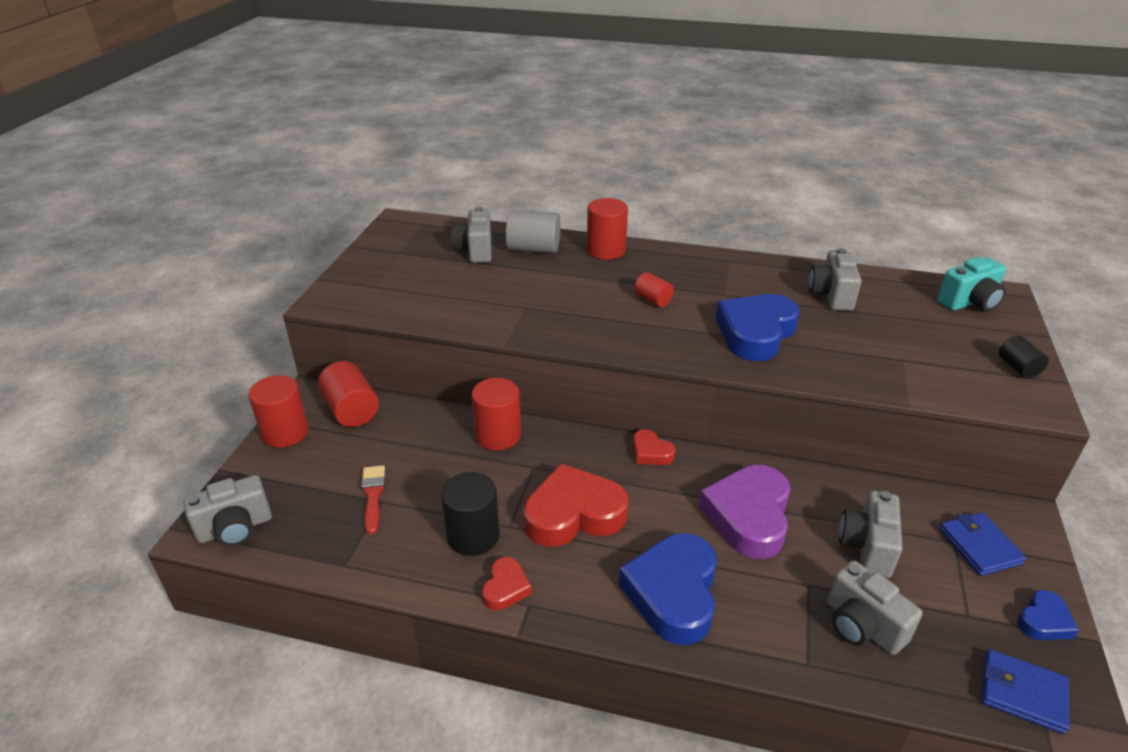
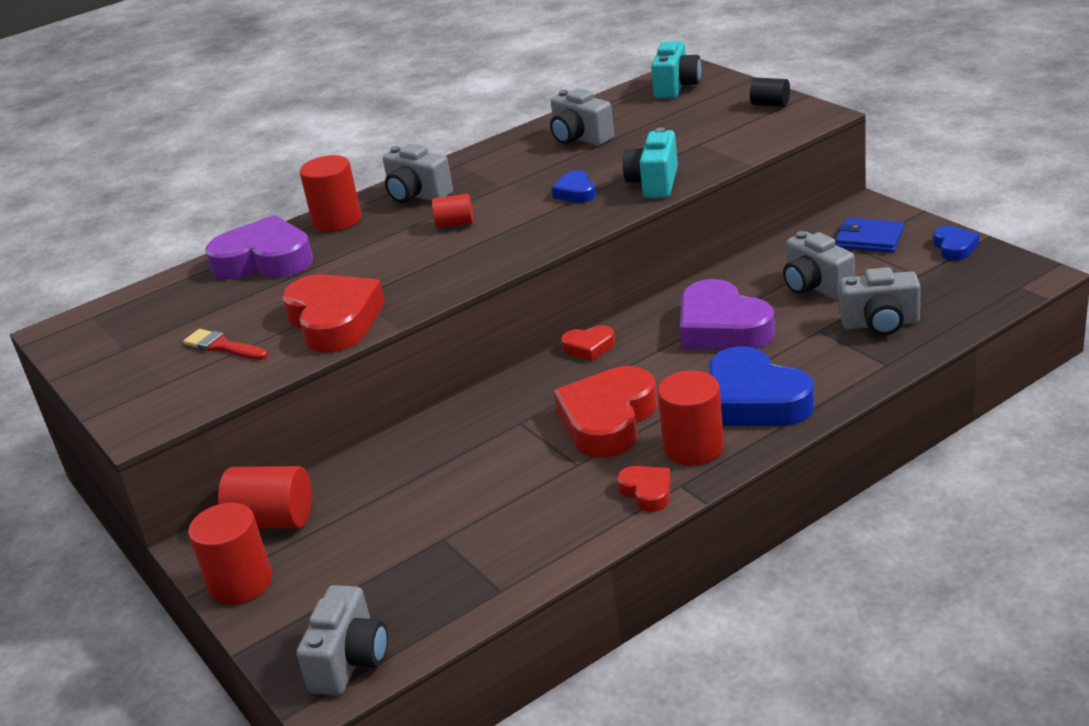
camera: 45 degrees left, 5 degrees down
(373, 495) = (427, 542): red brush -> red brush (223, 346)
(473, 536) = (562, 491): black cylinder -> none
(475, 250) = (208, 297): grey camera -> grey camera (417, 195)
(490, 313) = (334, 321): none -> red heart
(498, 435) = (449, 429): red cylinder -> red cylinder (693, 448)
(533, 249) = (265, 260): grey cylinder -> purple heart
(755, 333) = (576, 192): blue heart -> blue heart, size x0.49
(815, 366) = (654, 183): none -> turquoise camera
(1022, 693) = (997, 286): blue wallet -> none

